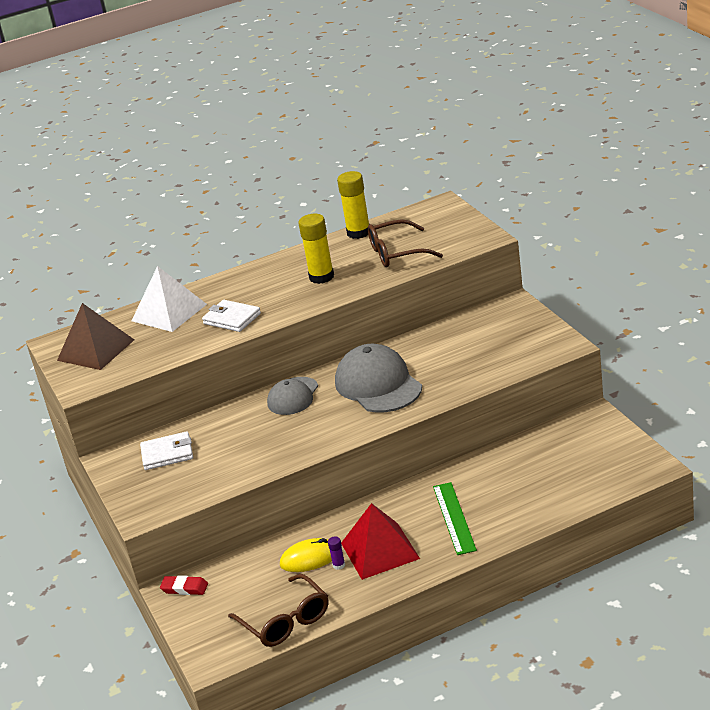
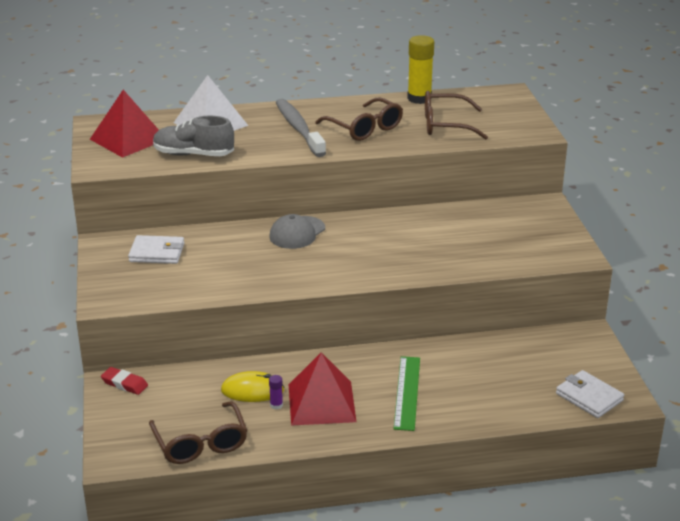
camera: 10 degrees right, 0 degrees up
(96, 350) = (128, 139): brown pyramid -> red pyramid
(169, 348) = (193, 154): none -> grey shoe
(232, 319) = (263, 144): white wallet -> white wallet (589, 397)
(258, 294) = (299, 129): none -> grey toothbrush
(321, 277) = (365, 128): yellow glue stick -> brown glasses
(378, 385) = (381, 244): grey cap -> none

